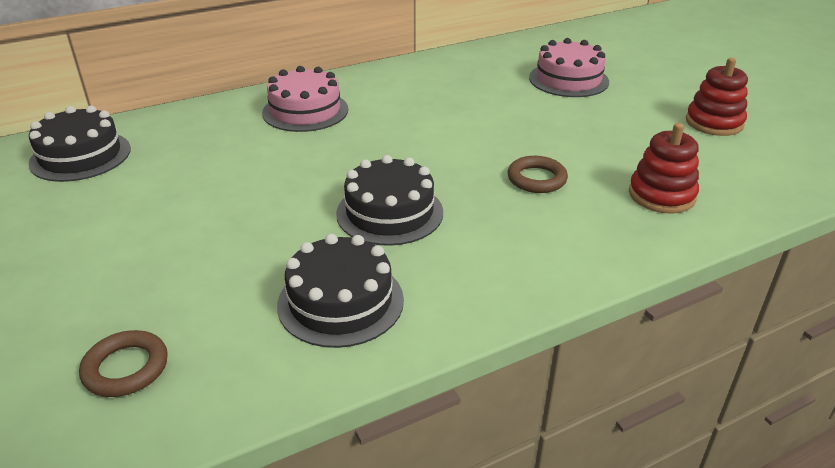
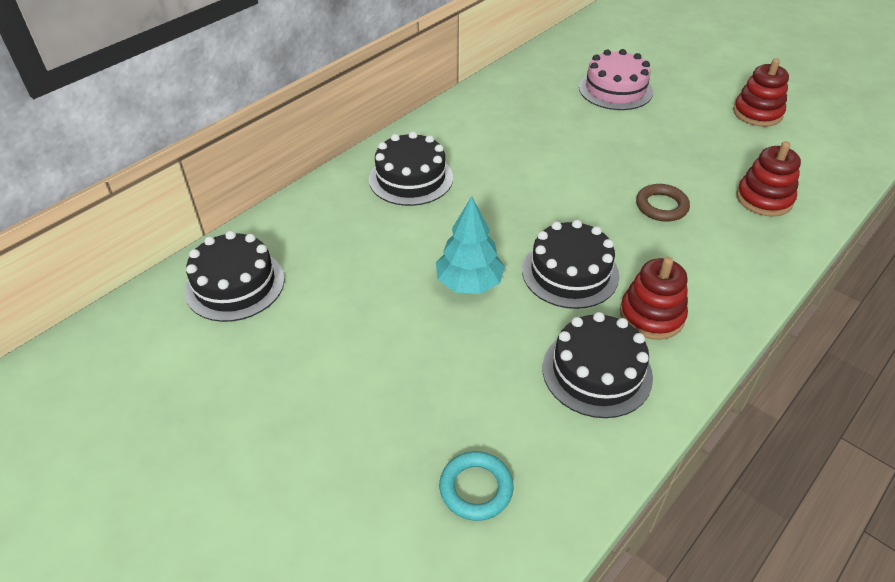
camera: 20 degrees left, 10 degrees up
(126, 368) = (476, 488): brown ring -> turquoise ring
(282, 199) = (469, 283): none -> turquoise tree
(305, 111) = (411, 178): pink cake -> black cake
(443, 268) = (651, 315): none -> red stacking toy

